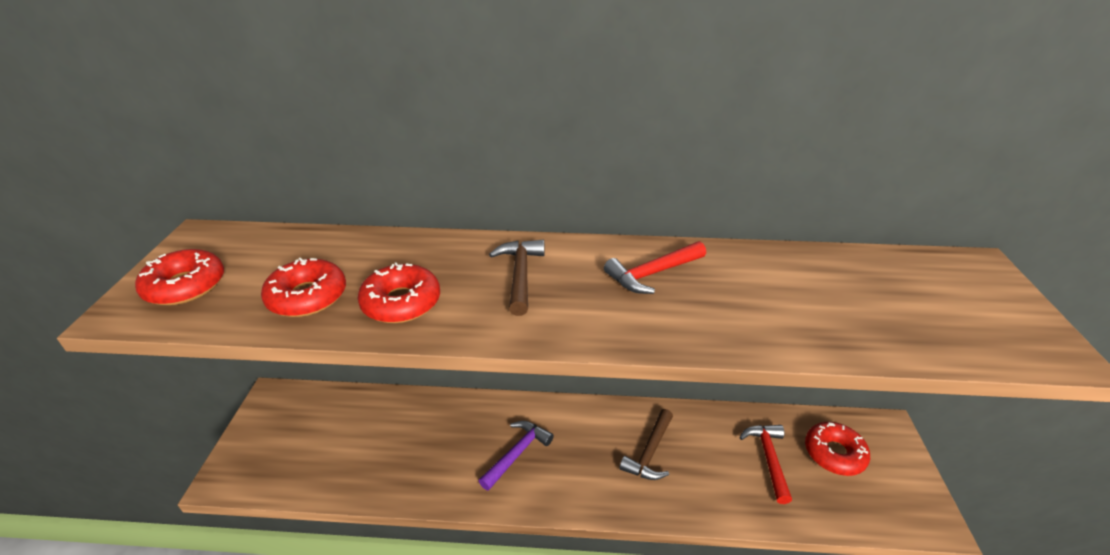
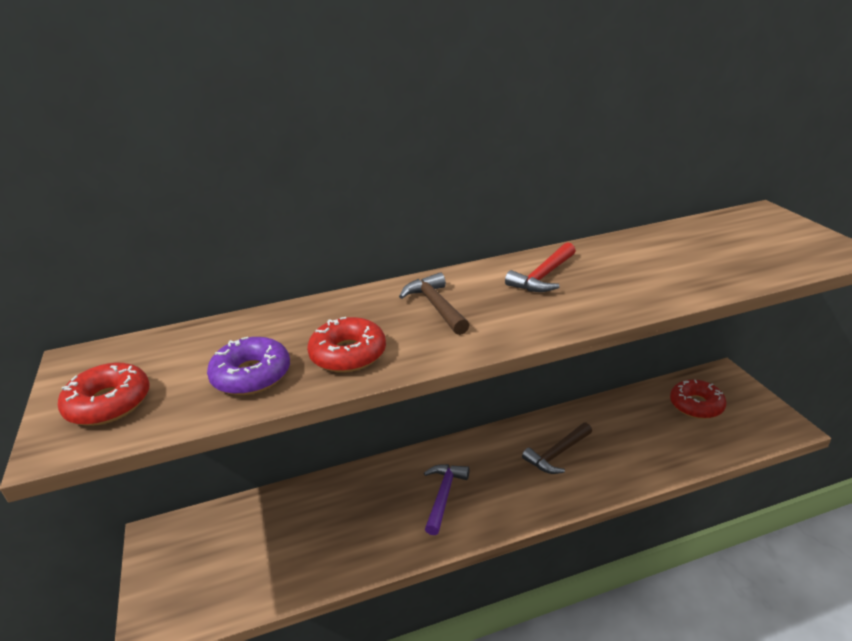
camera: 20 degrees left, 5 degrees down
(307, 297) = (251, 375): red donut -> purple donut
(650, 452) = (557, 454): brown hammer -> brown hammer turned 45 degrees clockwise
(768, 458) = (651, 425): red hammer -> none

